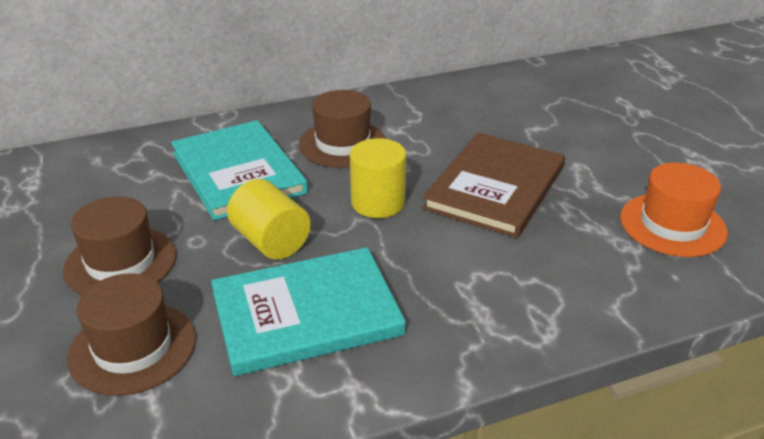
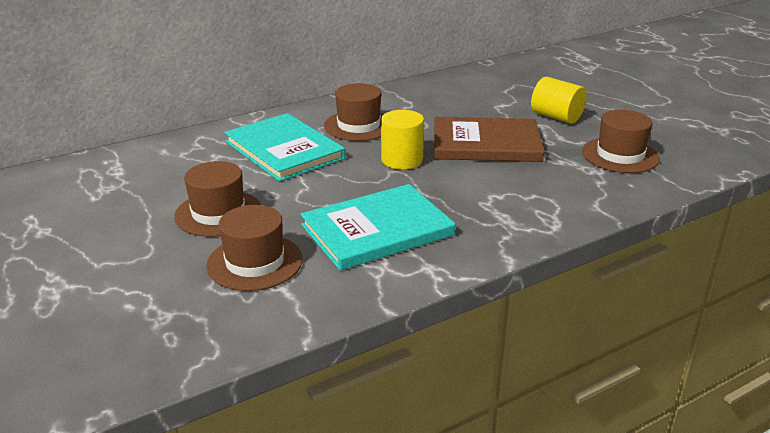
camera: 10 degrees left, 5 degrees down
(271, 241) = (330, 190): yellow cylinder -> yellow cylinder (556, 117)
(495, 187) = (486, 144): brown book -> brown book turned 75 degrees clockwise
(672, 225) = (620, 155): orange hat -> brown hat

